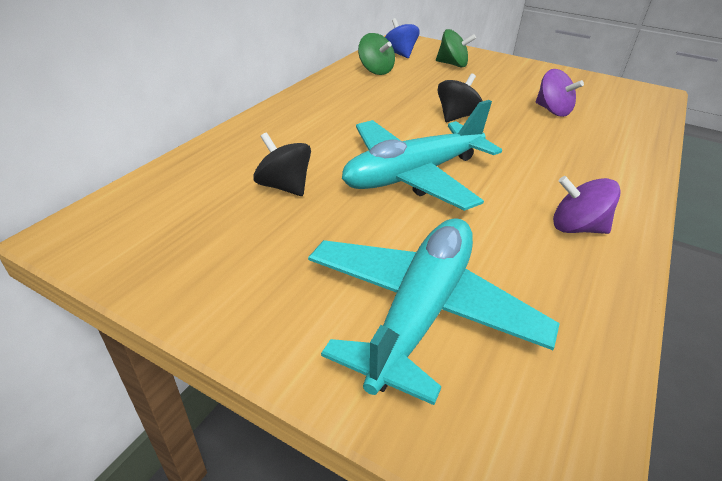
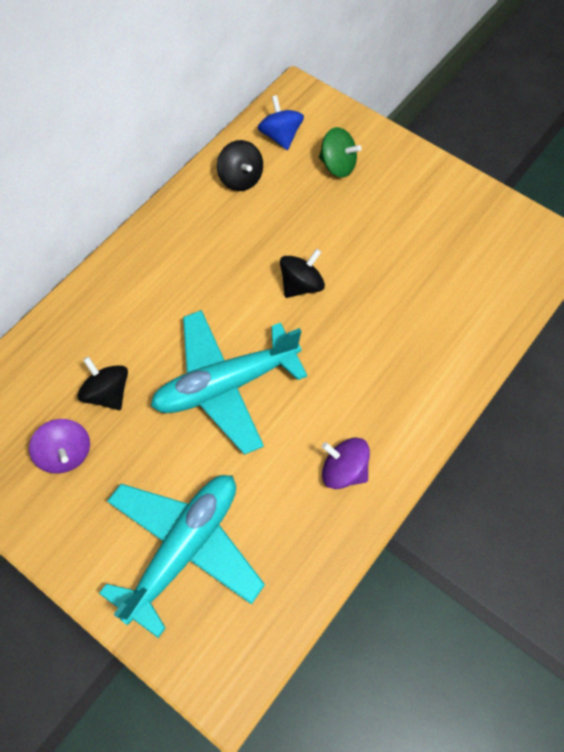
camera: 10 degrees right, 25 degrees up
(375, 71) = (241, 178): green spinning top -> black spinning top
(552, 111) = (412, 278): purple spinning top -> purple spinning top (65, 454)

